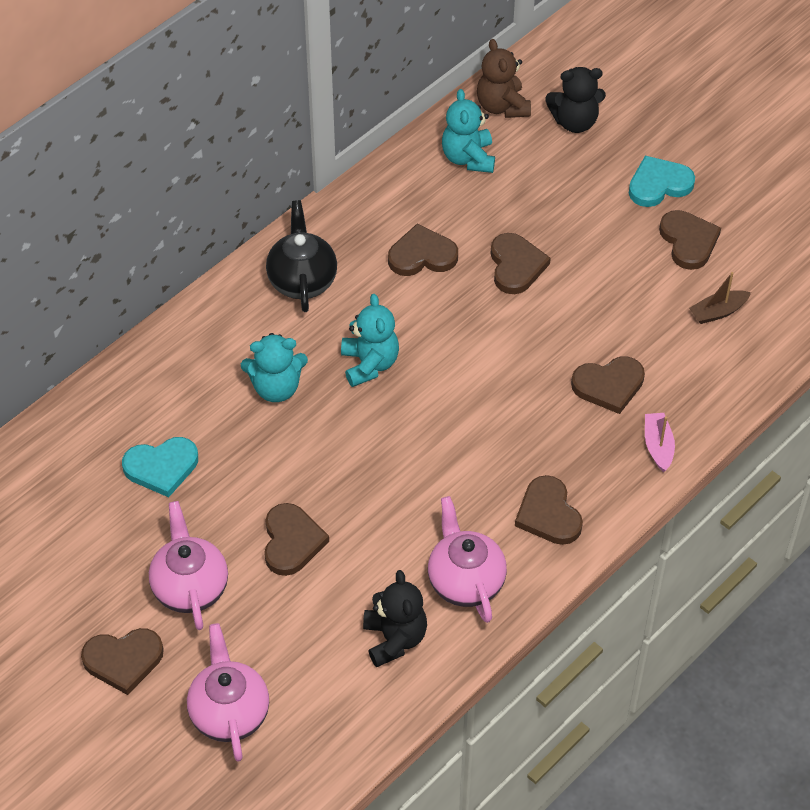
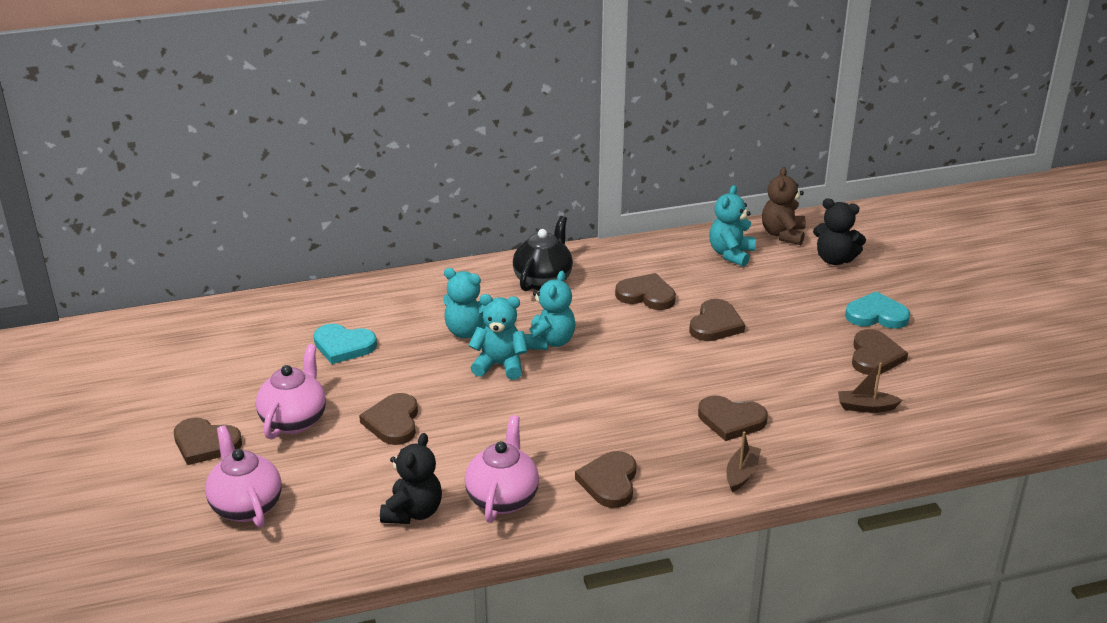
camera: 30 degrees right, 20 degrees down
(229, 713) = (246, 506): pink teapot -> pink teapot turned 45 degrees counterclockwise
(291, 541) = (393, 422): brown heart -> brown heart turned 150 degrees clockwise
(342, 418) = (500, 365): none -> turquoise teddy bear
(658, 446) = (741, 473): pink boat -> brown boat

